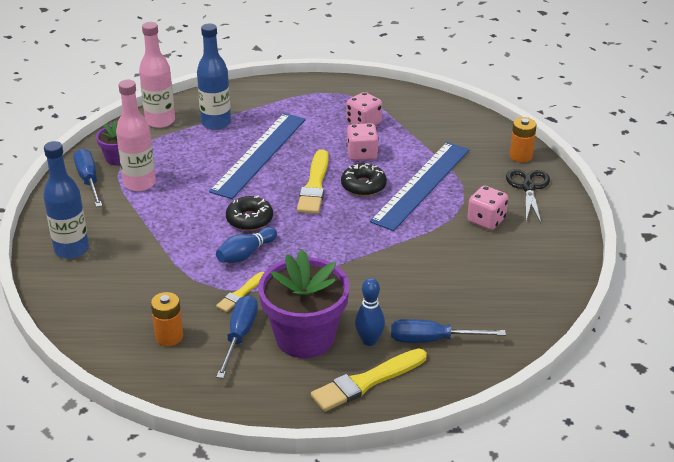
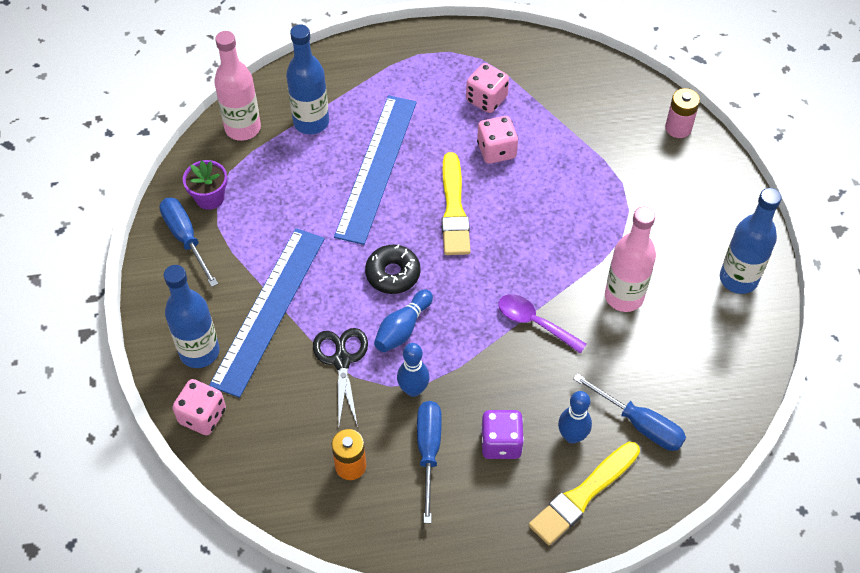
camera: 10 degrees left, 20 degrees up
(139, 183) = (248, 235): pink bottle -> pink bottle (624, 296)
(241, 294) = (413, 389): yellow brush -> blue bowling pin
(305, 338) = (501, 443): purple flower pot -> purple dice
(359, 263) = (534, 323): none -> purple spoon
(363, 186) = (510, 201): black donut -> none
(421, 185) = (575, 190): blue ruler -> blue ruler (268, 310)
(432, 340) = (639, 424): blue screwdriver -> blue screwdriver turned 135 degrees counterclockwise
(486, 220) = (660, 236): pink dice -> pink dice (202, 416)
(520, 156) = (678, 128): orange battery -> pink battery
(528, 187) = (696, 177): black scissors -> black scissors (341, 360)
(548, 255) = (738, 279): none -> blue bottle

